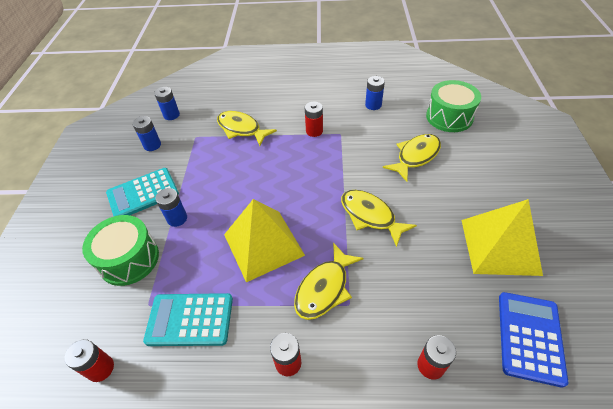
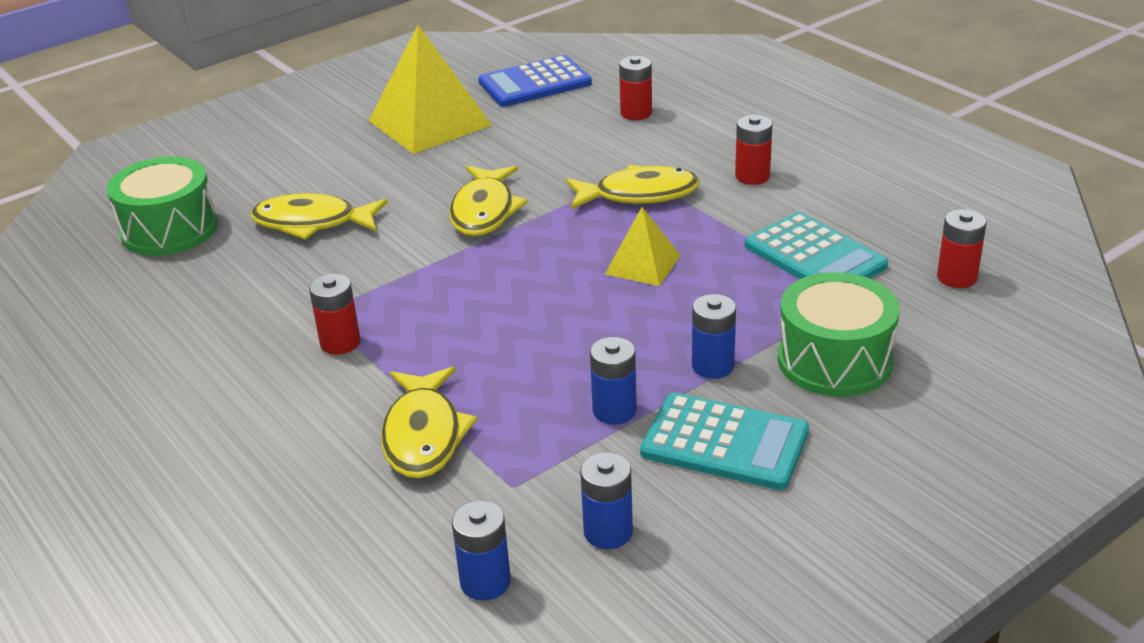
camera: 130 degrees left, 15 degrees down
(263, 244) = (643, 264): yellow pyramid -> yellow pyramid, size x0.54
(373, 105) = (192, 314): blue battery -> blue battery (614, 411)

